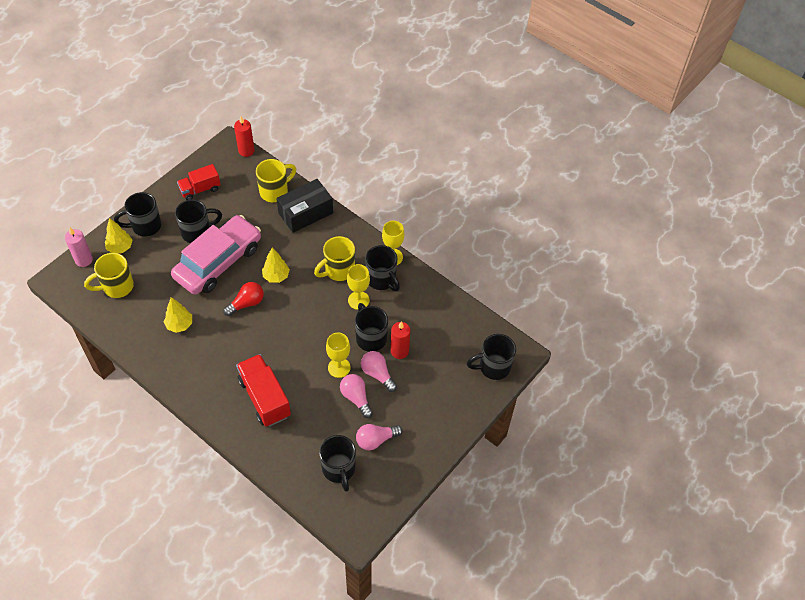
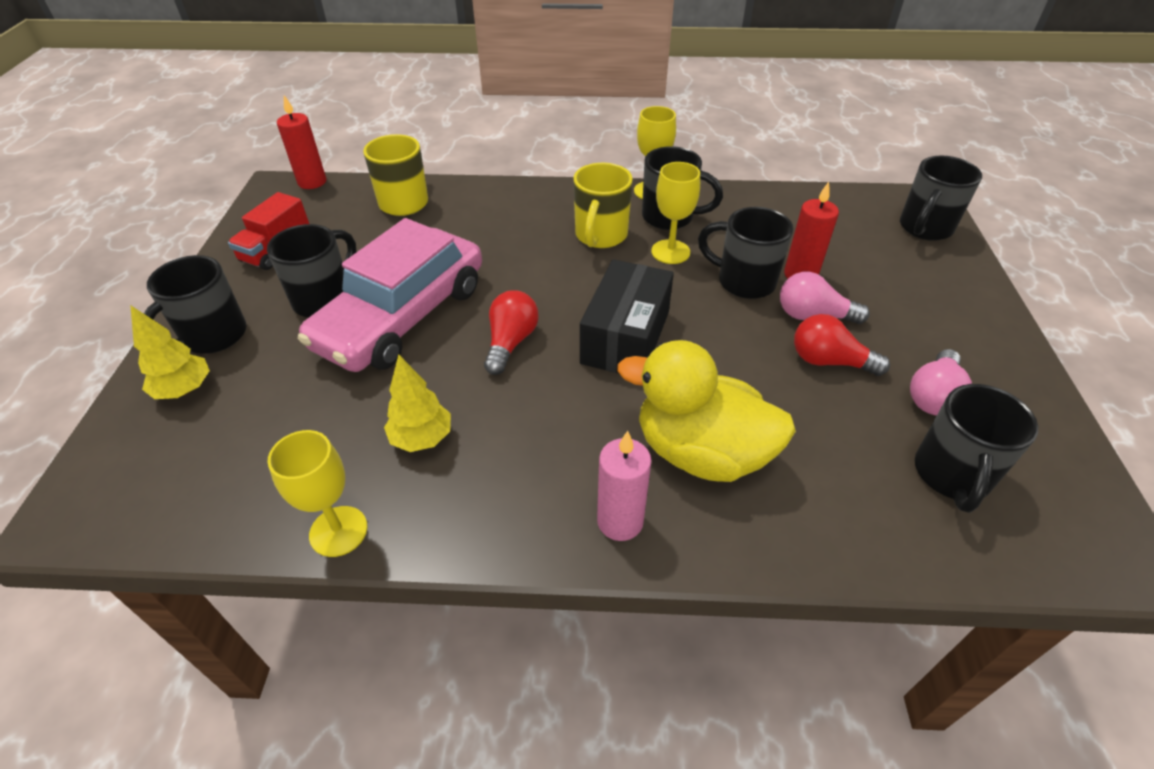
camera: 35 degrees left, 10 degrees down
(84, 260) = (112, 449): pink candle -> pink candle (620, 521)
(117, 287) = (228, 452): yellow mug -> none
(218, 262) = (402, 316): pink car -> pink car turned 150 degrees counterclockwise
(264, 398) = (701, 452): red truck -> yellow duck
(276, 276) = (518, 286): yellow tree -> none
(305, 213) = (477, 203): black box -> black box (625, 337)
(339, 367) = (753, 340): yellow goblet -> yellow goblet (338, 531)
(339, 469) = (951, 475): black mug -> black mug turned 75 degrees clockwise
(356, 398) = (829, 361): pink light bulb -> red light bulb

